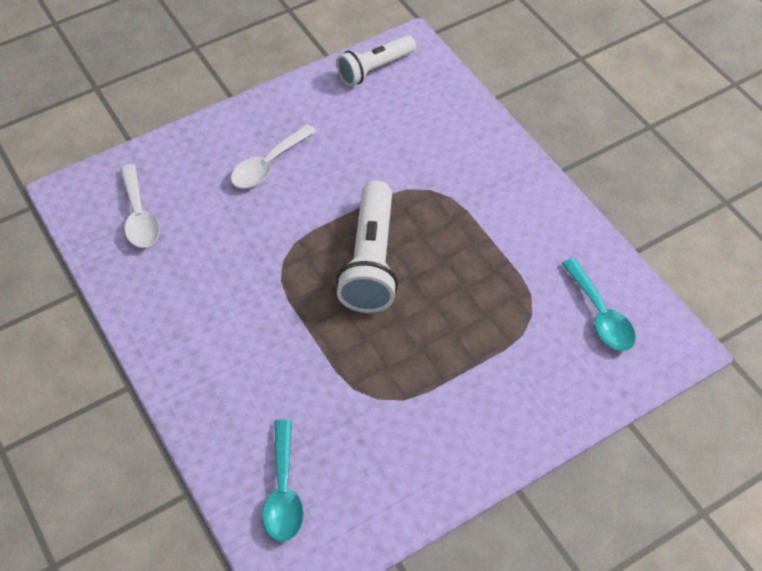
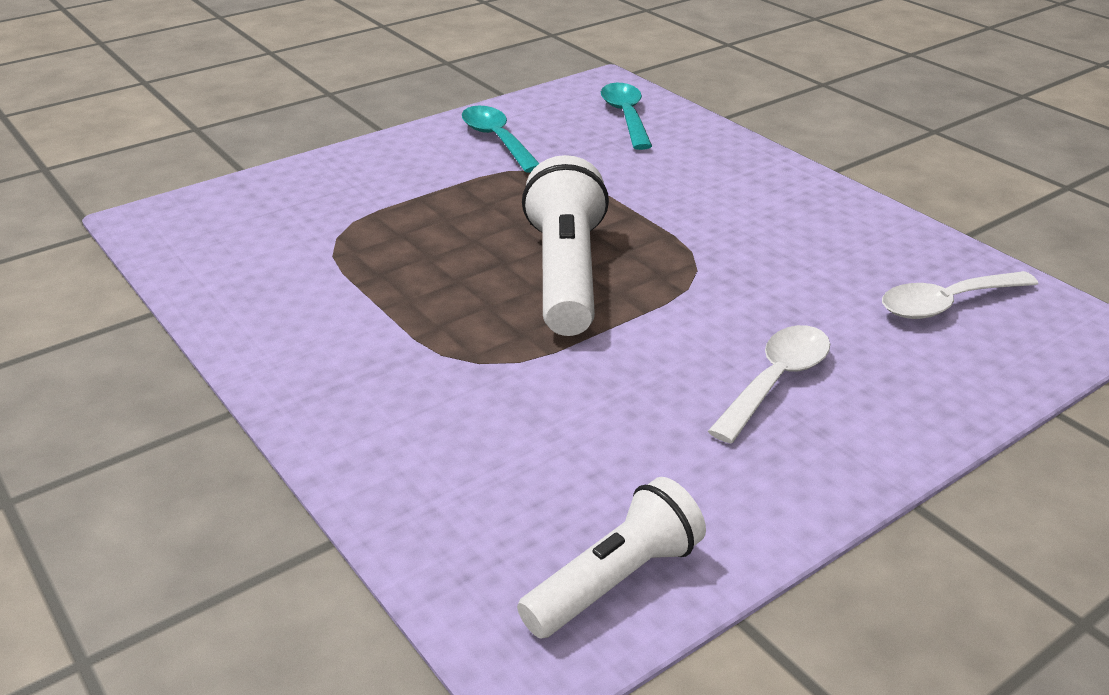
camera: 175 degrees right, 20 degrees down
(139, 216) = (946, 304): white spoon -> white spoon turned 90 degrees counterclockwise
(600, 315) = (240, 240): turquoise spoon -> turquoise spoon (497, 140)

